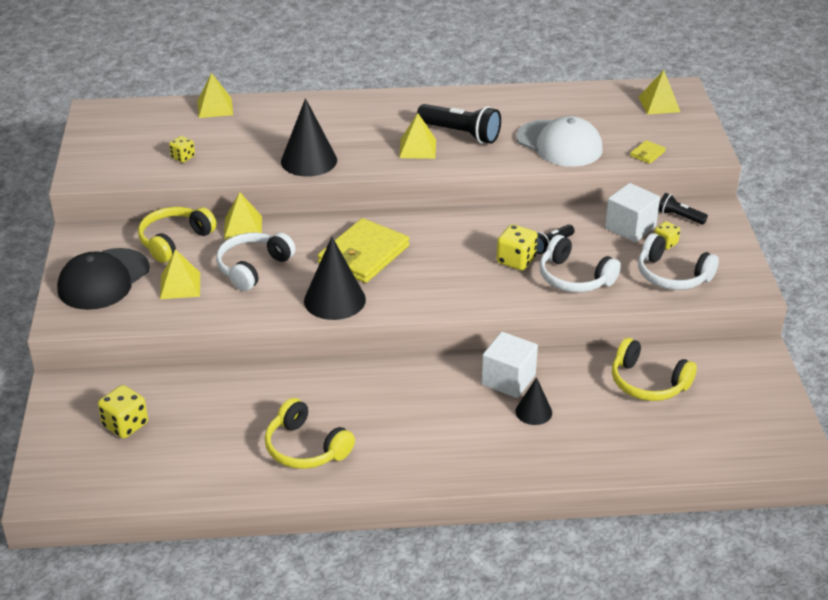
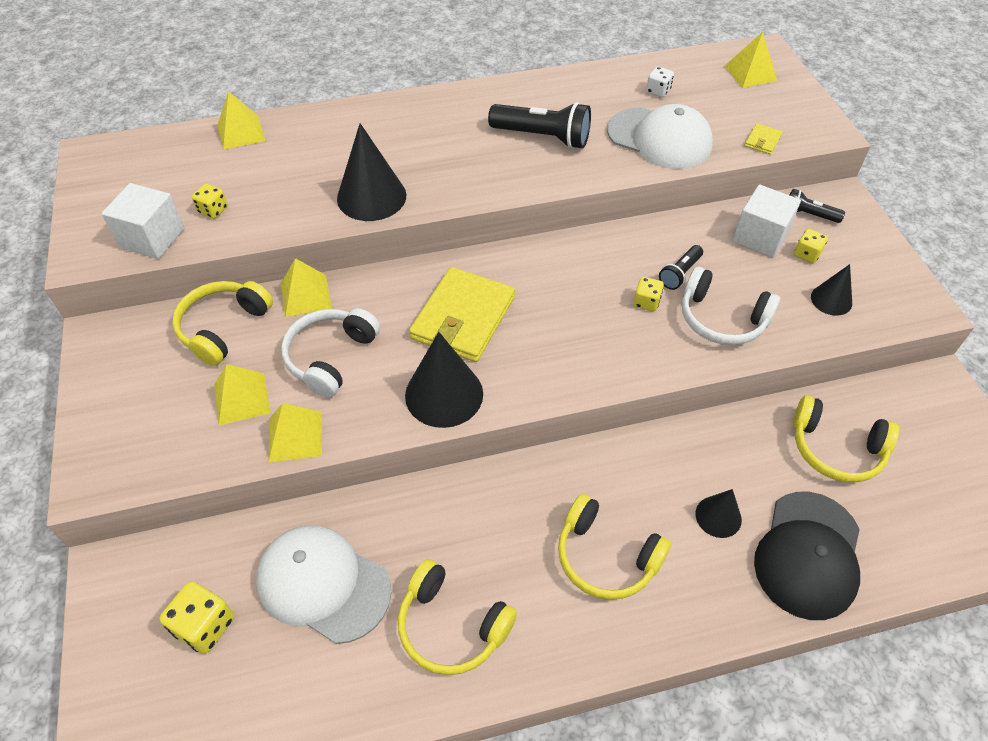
camera: 10 degrees left, 15 degrees up
(103, 279) = (139, 403): black cap -> black cap (808, 555)
(216, 413) = (323, 584): none -> white cap
(417, 148) = (498, 163): yellow pyramid -> yellow pyramid (295, 436)
(436, 424) = (606, 557): none -> yellow headphones
(508, 380) = (673, 469): white cube -> white cube (152, 238)
(516, 260) = (646, 302): yellow dice -> yellow dice, size x0.62
(572, 110) = (658, 91): none -> white dice
(672, 275) = (831, 300): white headphones -> black cone

